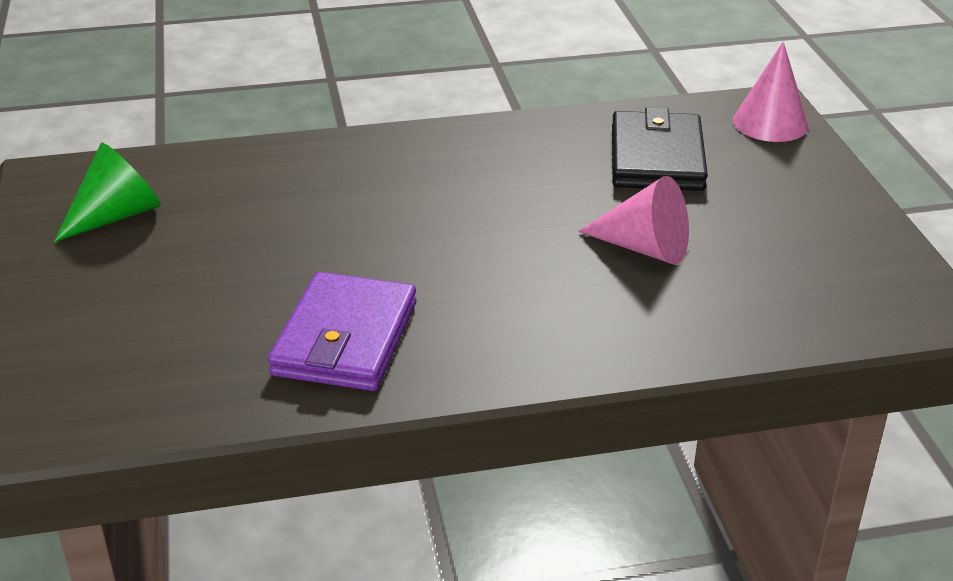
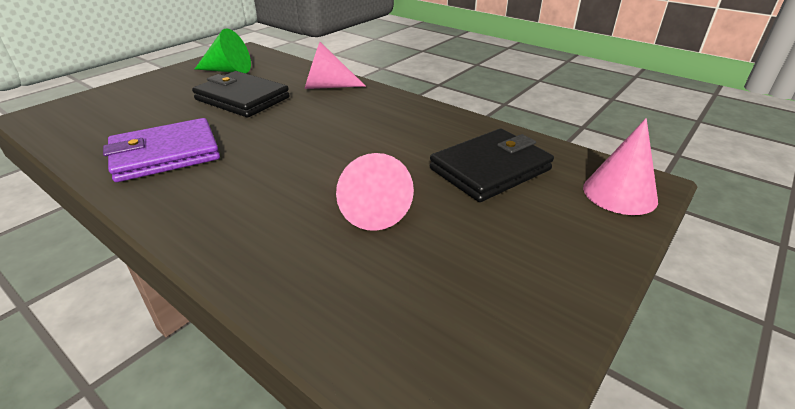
camera: 50 degrees right, 0 degrees up
(250, 236) = (242, 99): none -> black wallet
(312, 163) = (327, 86): none -> pink cone

